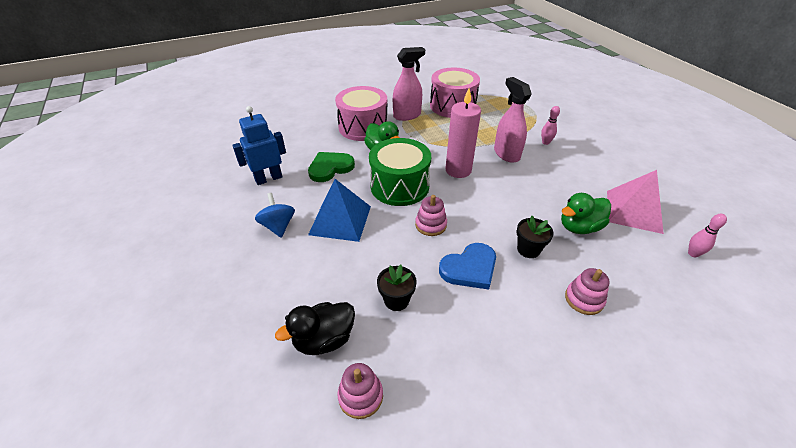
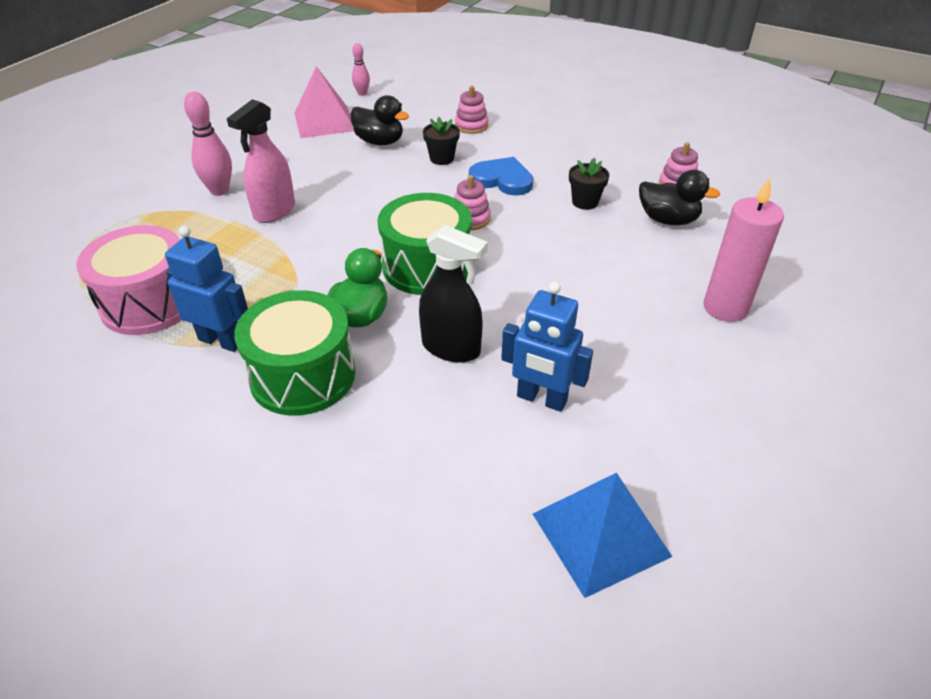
camera: 125 degrees left, 0 degrees up
(278, 226) = (604, 325): blue spinning top -> none
(330, 168) = (451, 348): green heart -> black spray bottle
(340, 220) = (536, 282): blue pyramid -> blue pyramid (601, 534)
(363, 127) = (303, 375): pink drum -> green drum
(407, 115) = (221, 341): pink spray bottle -> blue robot
(458, 170) = (347, 235): pink candle -> pink candle (725, 308)
(545, 142) = (219, 190): pink bowling pin -> pink bowling pin, size x1.69
(579, 227) = (379, 142): green duck -> black duck

